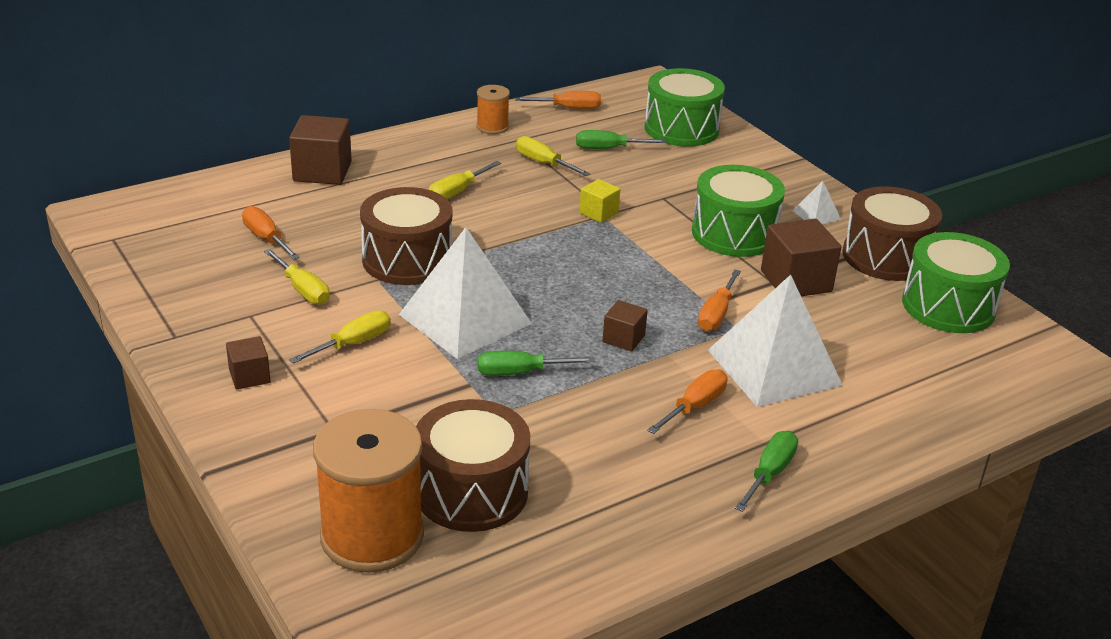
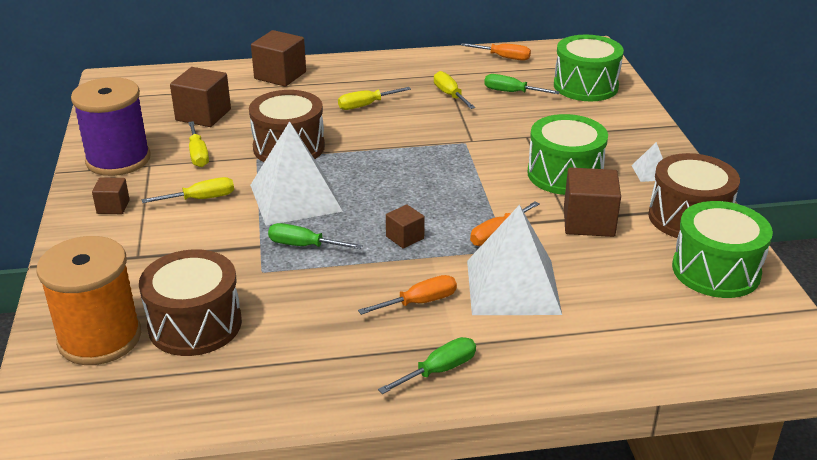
camera: 25 degrees right, 0 degrees up
(204, 316) = (118, 159): none -> purple spool
(266, 238) = (203, 115): orange screwdriver -> brown cube
(492, 127) = (432, 62): orange spool -> none
(598, 213) = (463, 139): yellow cube -> none

